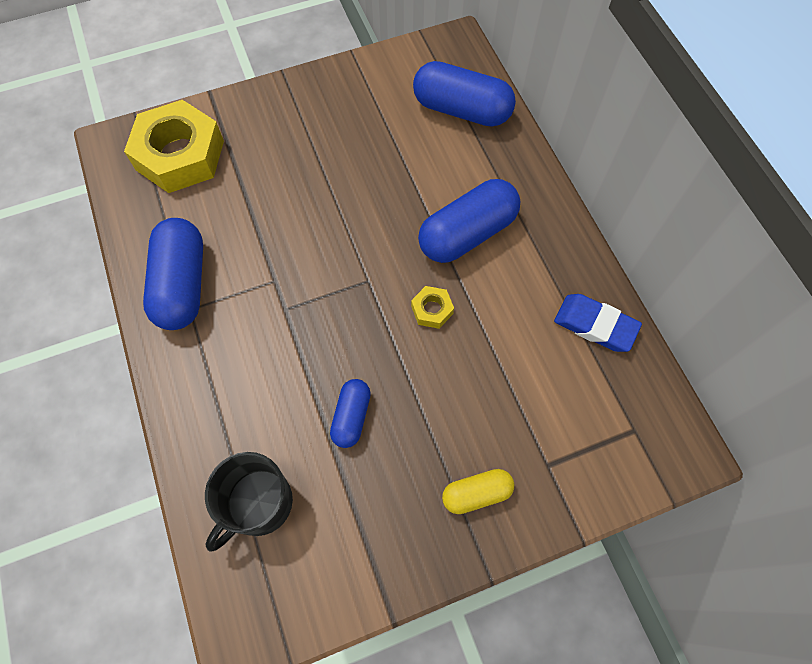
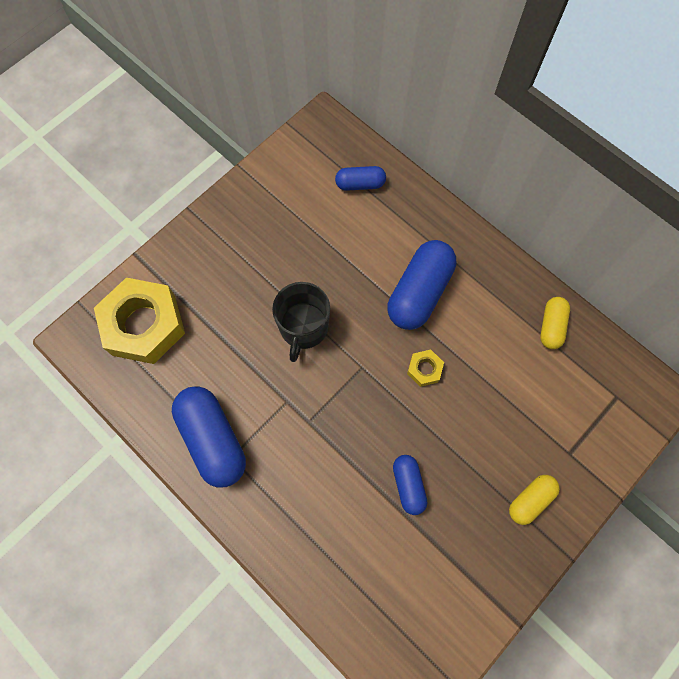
camera: 25 degrees left, 5 degrees up
(258, 504) = (375, 588): black mug -> black mug (303, 327)
(461, 110) = (360, 184): blue capsule -> blue capsule, size x0.55
(595, 325) = (551, 326): blue eraser -> yellow capsule

